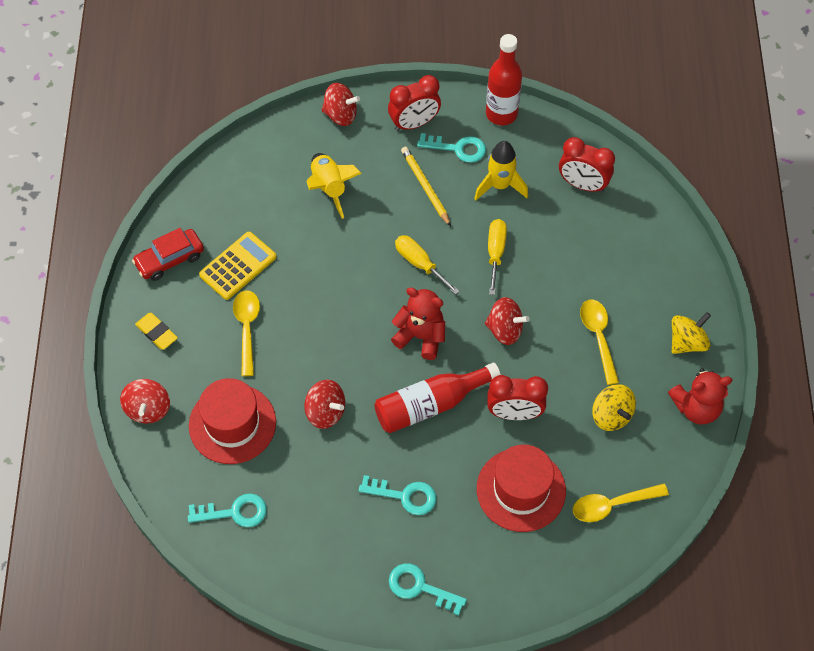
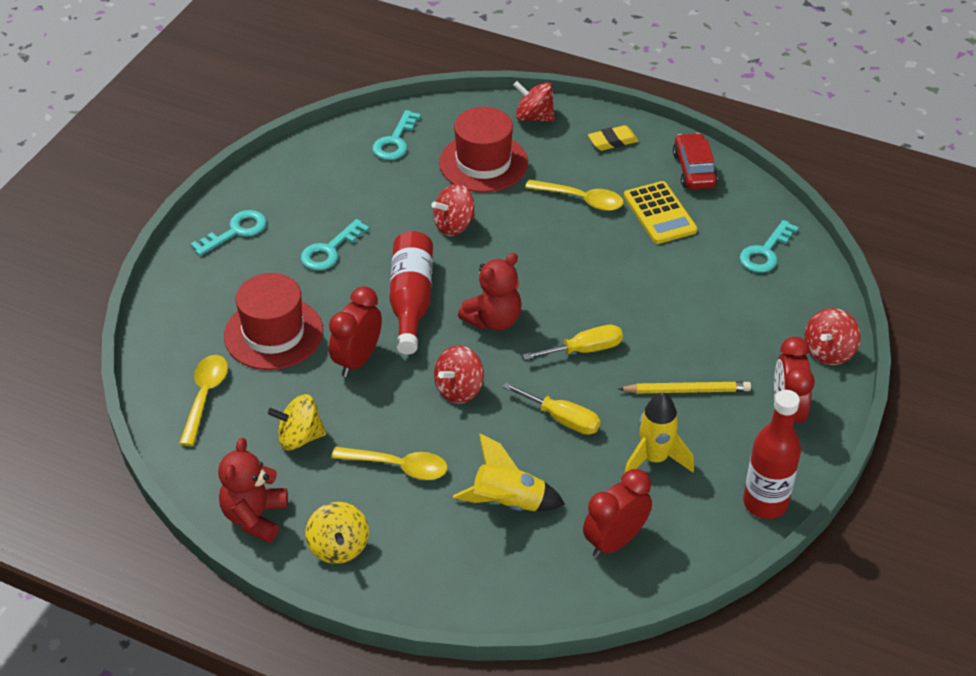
camera: 115 degrees right, 15 degrees down
(329, 188) = (725, 310): yellow rocket -> yellow rocket (508, 503)
(457, 148) = (729, 440): turquoise key -> turquoise key (765, 252)

